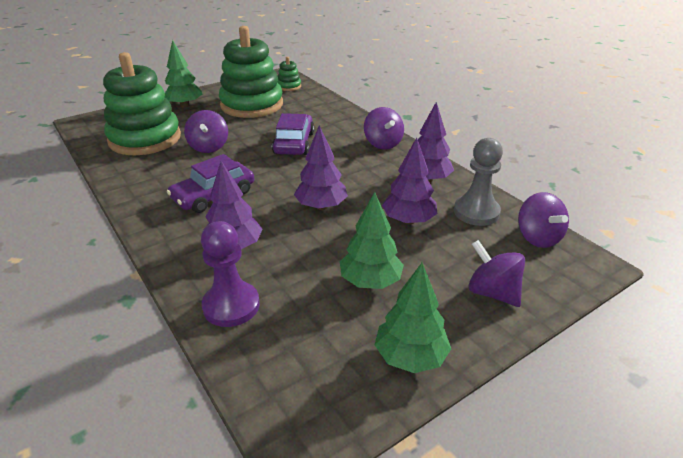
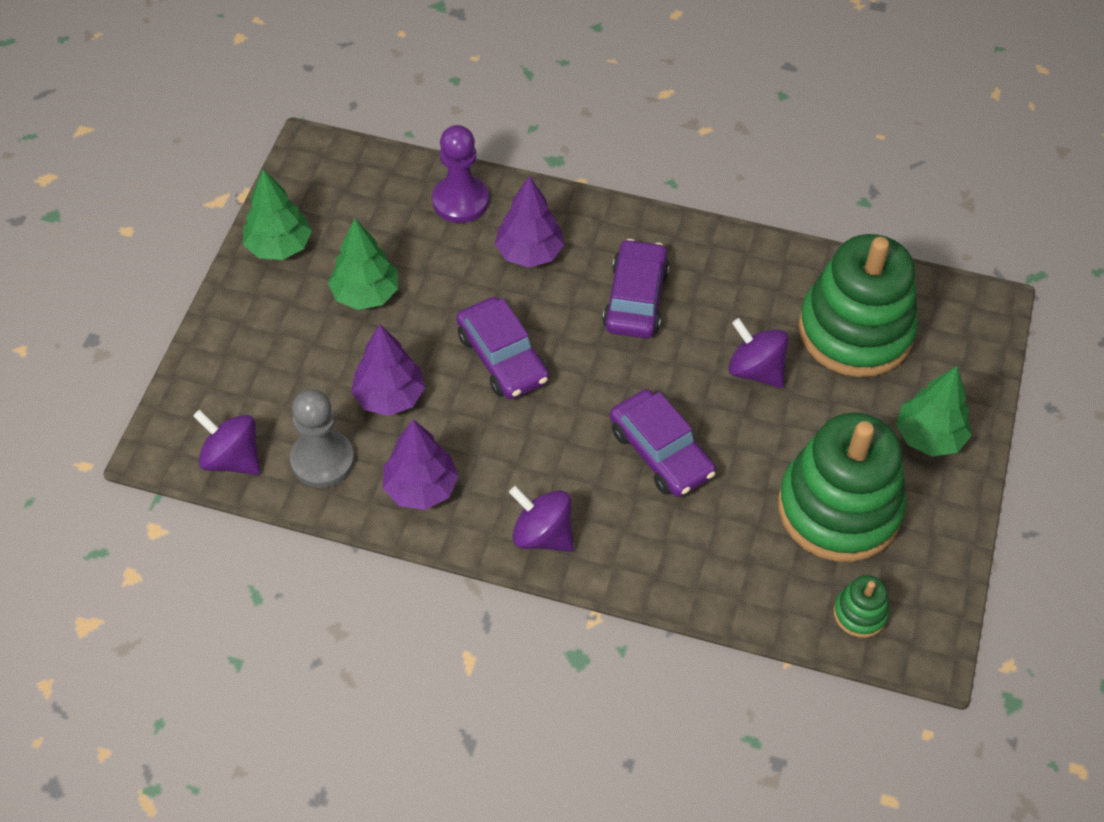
camera: 140 degrees right, 20 degrees up
(321, 206) = (502, 358): purple tree -> purple car
(492, 292) = (245, 350): purple spinning top -> none

